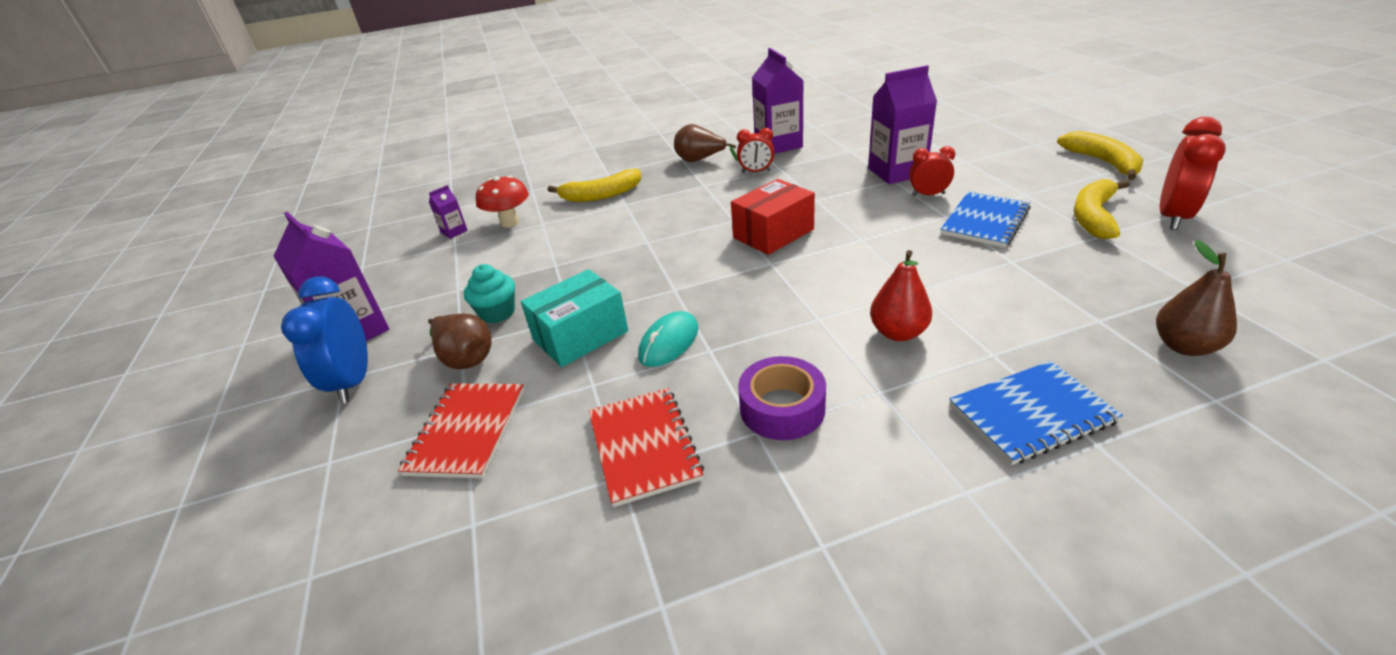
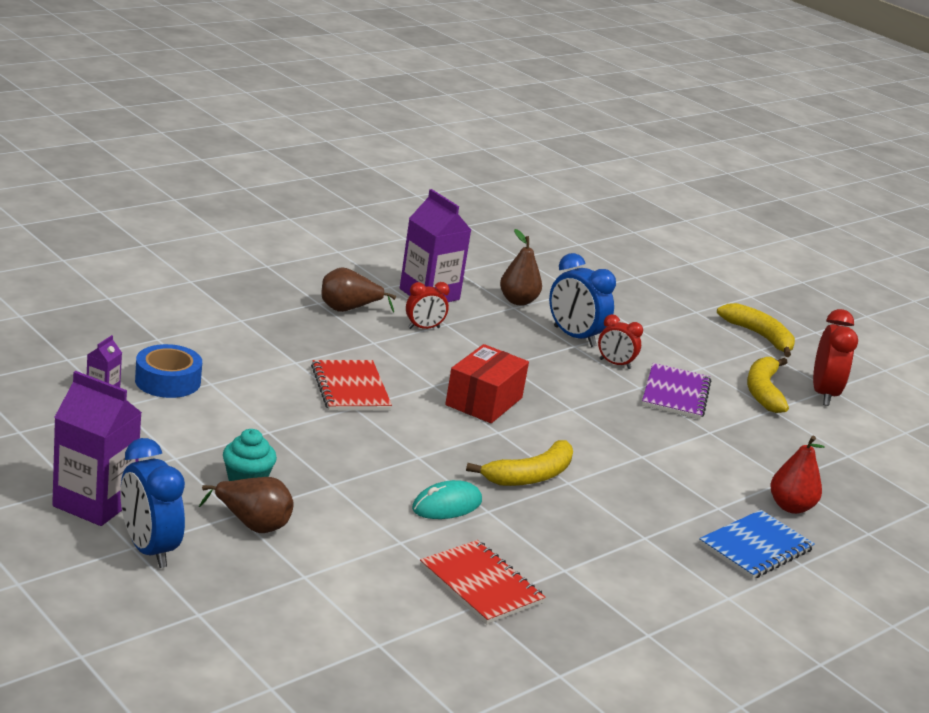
camera: 30 degrees left, 10 degrees down
(467, 431) = (313, 583): red notebook -> red notebook (350, 388)
(510, 223) = (168, 381): red mushroom -> blue tape
(580, 336) = (356, 501): turquoise box -> none
(601, 195) = (257, 350): yellow banana -> yellow banana (530, 476)
(669, 342) = (447, 505): turquoise mouse -> turquoise mouse turned 45 degrees clockwise
(782, 408) = (575, 552): purple tape -> none
(896, 172) = (574, 337): purple carton -> blue clock
(898, 333) = (640, 493): red pear -> red pear (790, 507)
(928, 195) = (615, 364): red clock -> red clock turned 135 degrees counterclockwise
(985, 221) = (675, 394): blue notebook -> purple notebook
(1184, 346) = (845, 498): brown pear -> brown pear (518, 301)

